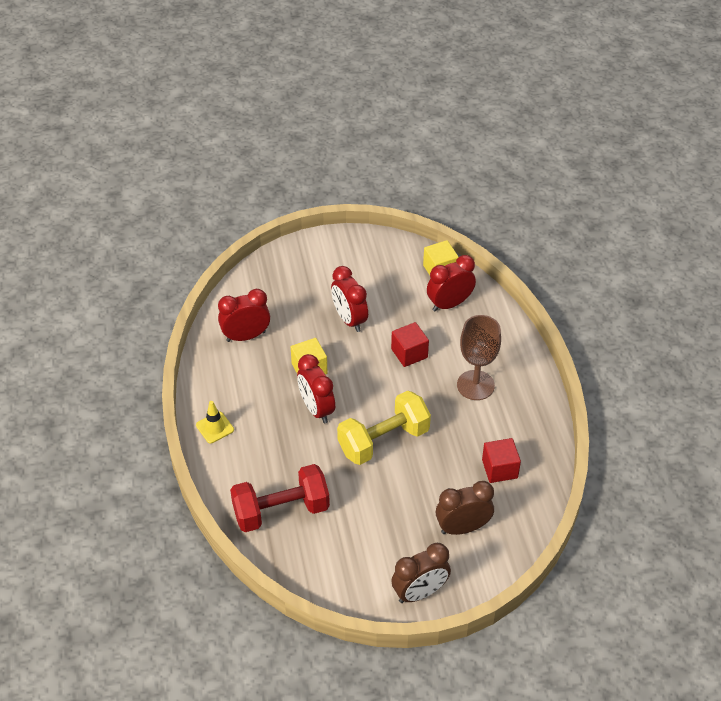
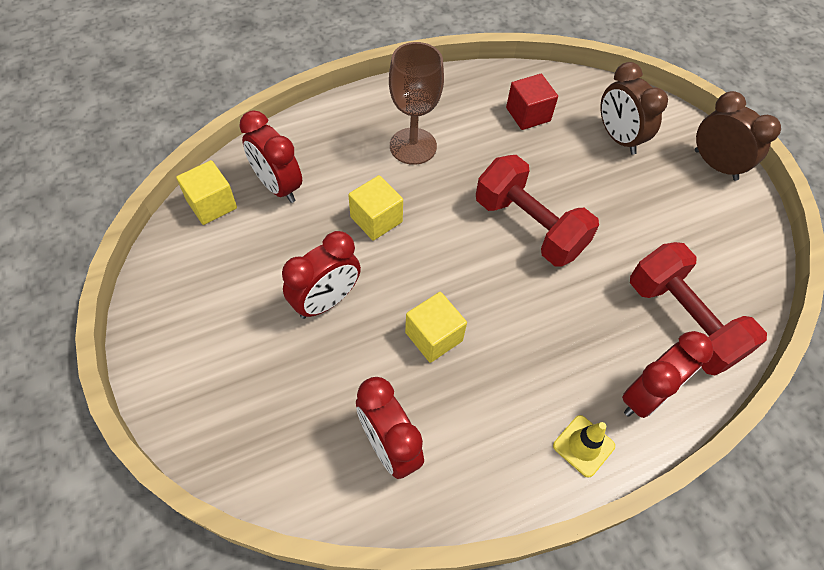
camera: 105 degrees left, 10 degrees up
(316, 409) = (503, 312): red clock -> red clock (646, 396)
(383, 440) = (529, 227): yellow dumbbell -> red dumbbell
(409, 353) = (376, 219): red cube -> yellow cube

